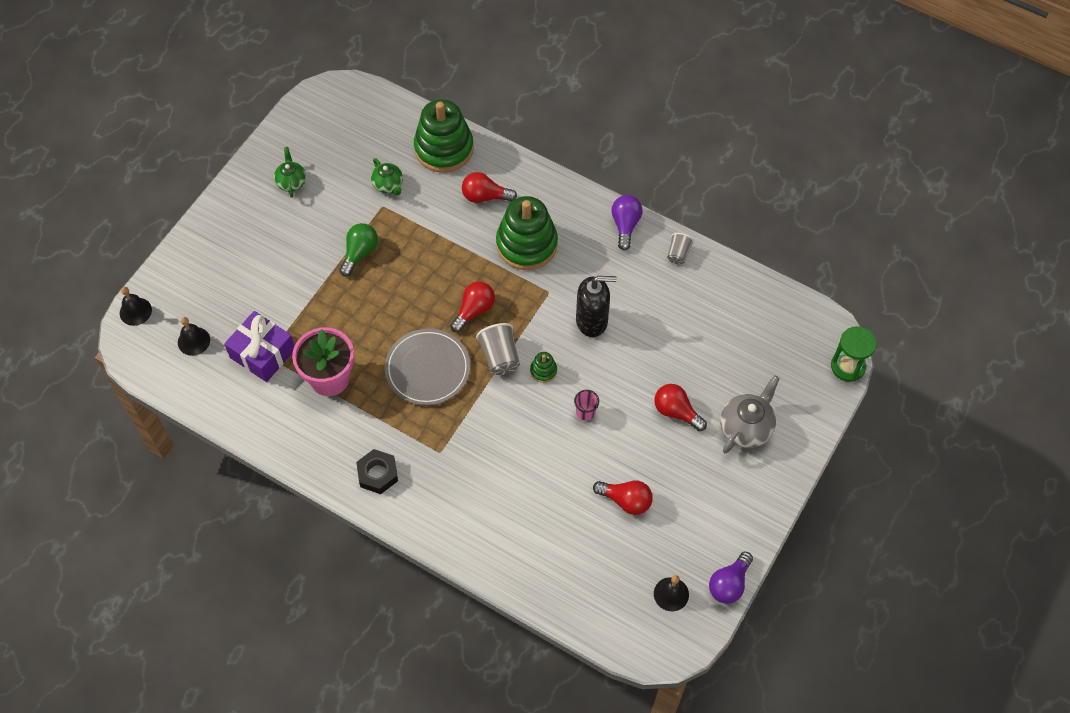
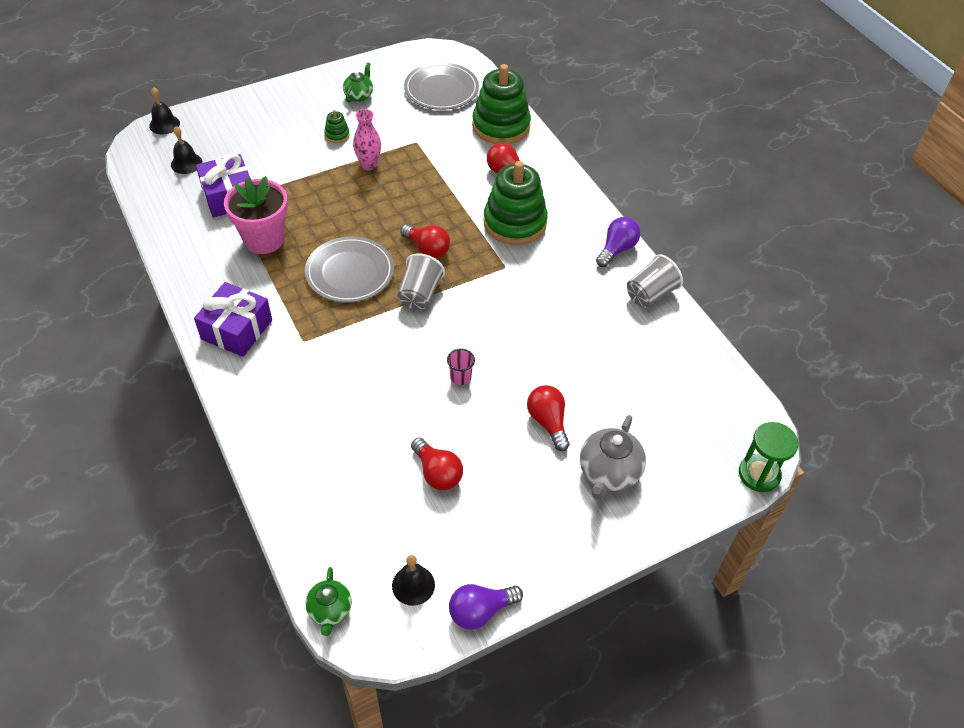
camera: 30 degrees right, 10 degrees down
(359, 253) = (369, 165): green light bulb -> pink vase
(361, 135) = (441, 89): none -> grey plate
(378, 474) = (236, 329): black nut -> purple gift
(388, 185) = (433, 130): green teapot -> green teapot (330, 610)
(474, 310) = (427, 249): red light bulb -> red light bulb turned 60 degrees clockwise
(543, 371) = (449, 324): green stacking toy -> green stacking toy (337, 135)
(592, 321) = (526, 307): black soap dispenser -> none
(678, 254) = (650, 294): grey cup -> grey cup, size x1.59
(746, 427) = (608, 473): grey teapot -> grey teapot turned 135 degrees clockwise

